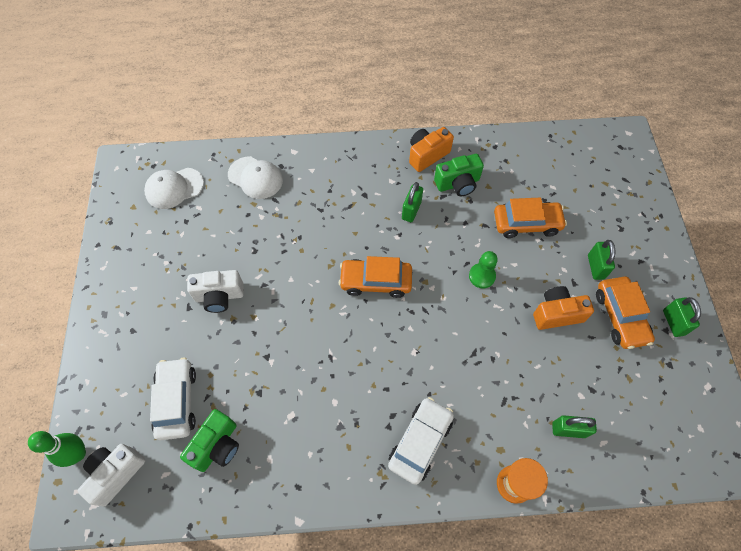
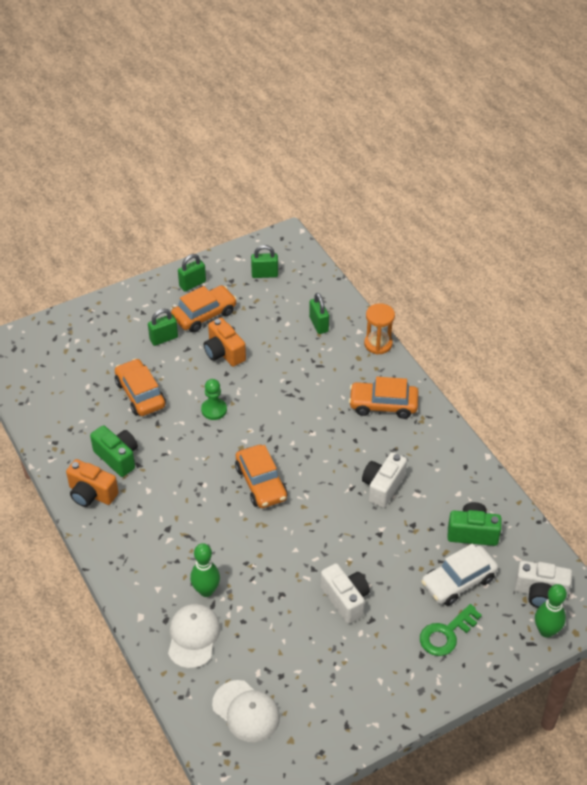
camera: 115 degrees left, 15 degrees down
(135, 361) = (446, 634): none -> green key
(290, 200) = (206, 590): none -> green bowling pin
(316, 387) = (383, 487): none -> white camera
(411, 210) = (168, 483): green padlock -> green padlock (264, 274)
(420, 442) = (383, 405): white car -> orange car

